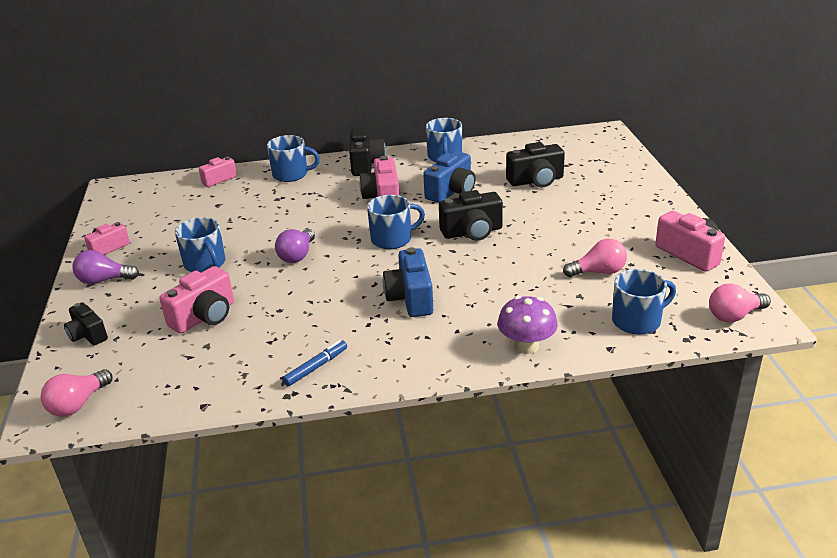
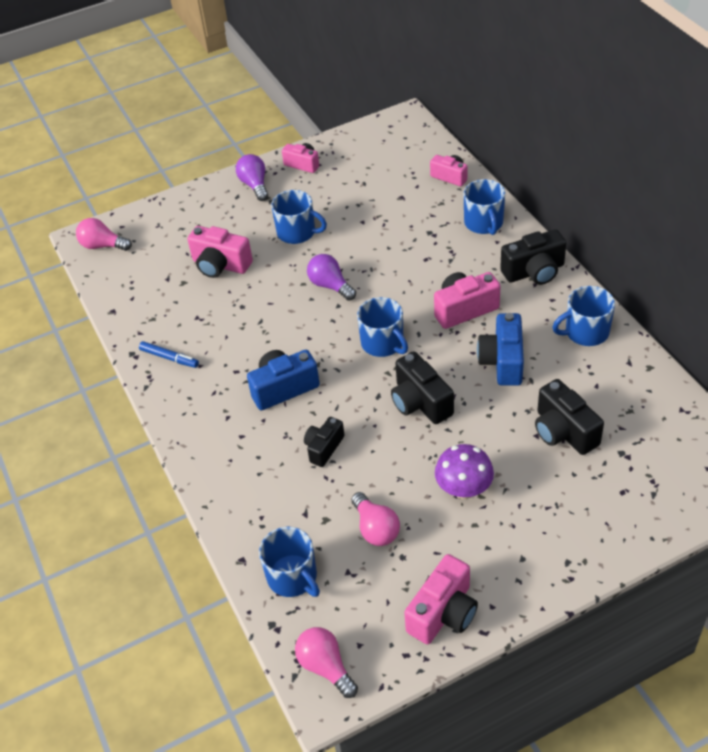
camera: 75 degrees right, 15 degrees up
(87, 335) = (181, 212): black camera -> black camera (324, 448)
(205, 264) = (297, 232): blue mug -> blue mug turned 105 degrees counterclockwise
(297, 255) = (330, 286): purple light bulb -> purple light bulb turned 45 degrees clockwise
(451, 191) = (502, 361): blue camera -> blue camera turned 75 degrees clockwise
(526, 346) = (229, 493): purple mushroom -> purple mushroom (464, 489)

